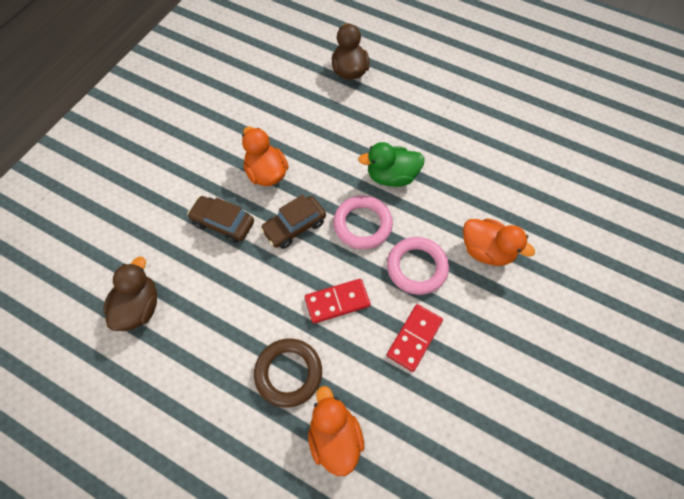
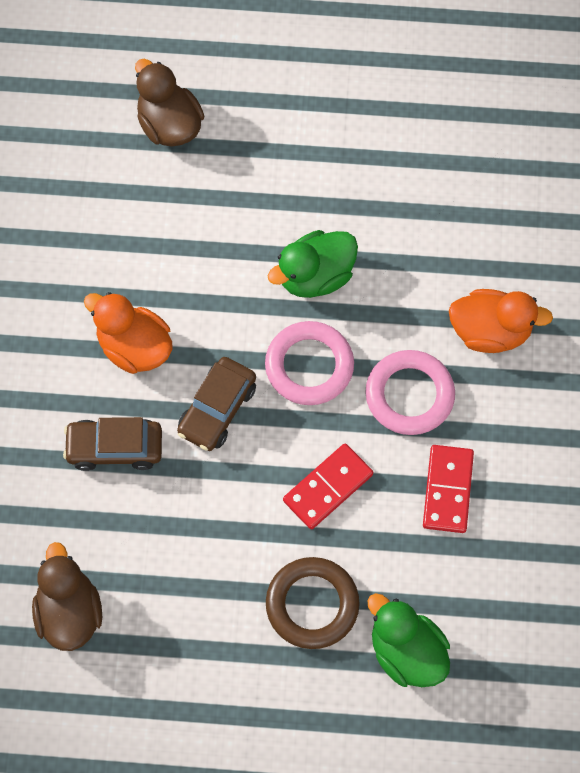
camera: 25 degrees left, 5 degrees up
(335, 437) = (407, 652): orange duck -> green duck

